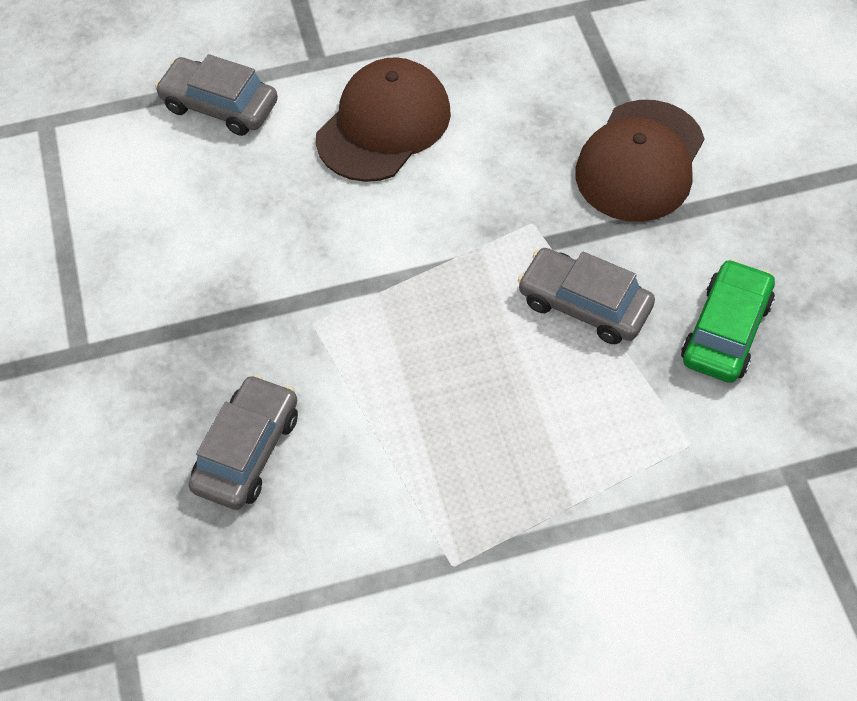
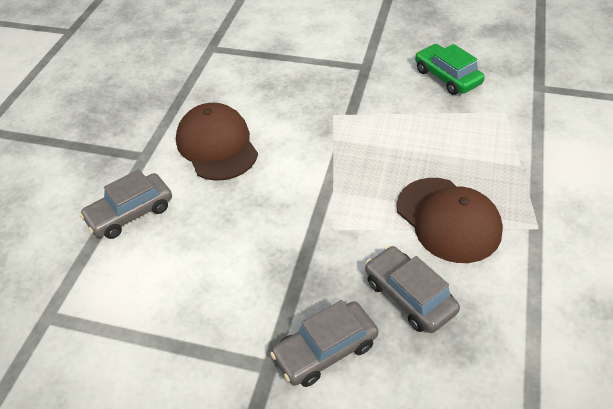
camera: 60 degrees left, 10 degrees down
(584, 305) = (399, 116): grey car -> grey car (325, 350)
(640, 161) = (326, 65): brown cap -> brown cap (448, 219)

